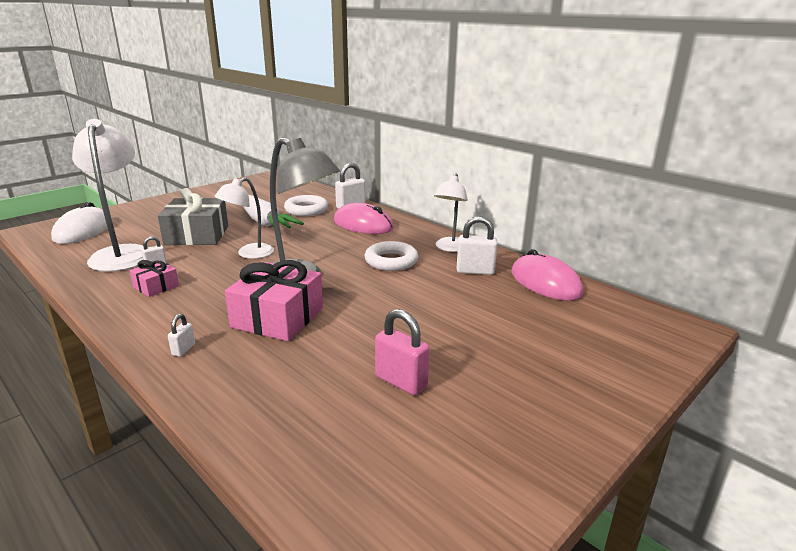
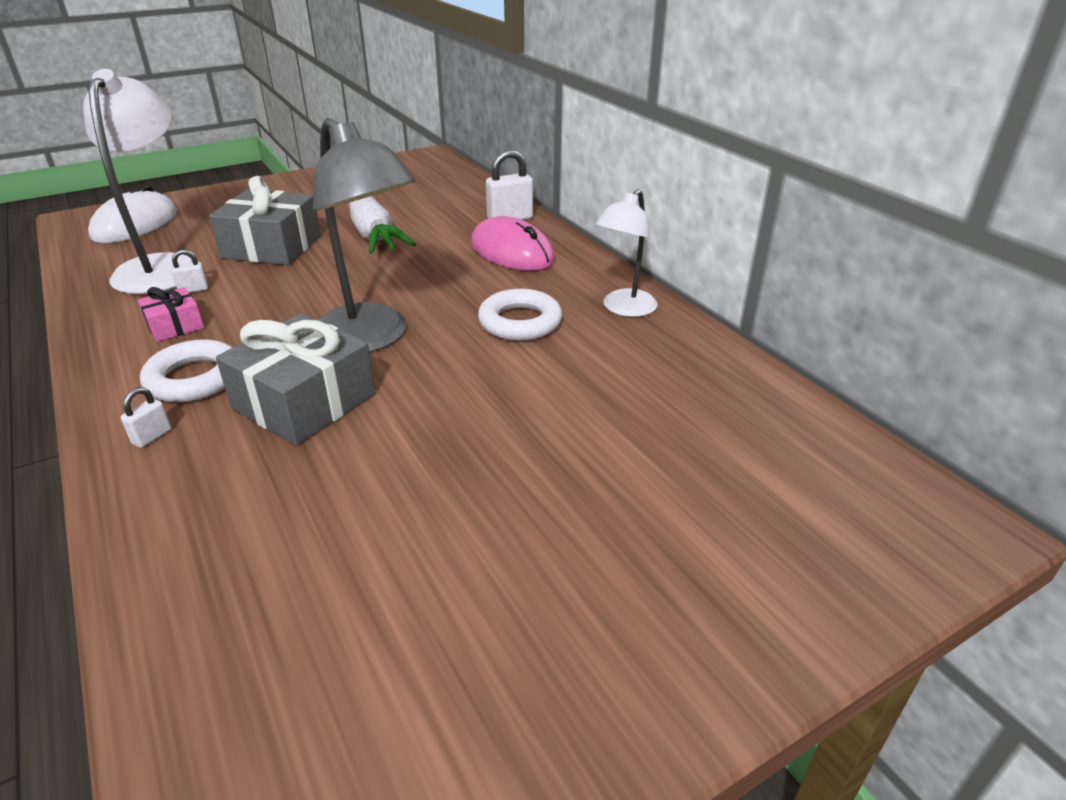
camera: 15 degrees right, 10 degrees up
(249, 254) = (324, 286): white lamp -> none
(277, 317) = (304, 401): pink gift -> grey gift
(306, 210) = (443, 218): white ring -> white ring (194, 378)
(401, 382) = (419, 548): pink padlock -> none
(475, 271) = (642, 357): white padlock -> none
(545, 283) = (749, 395): pink mouse -> none

